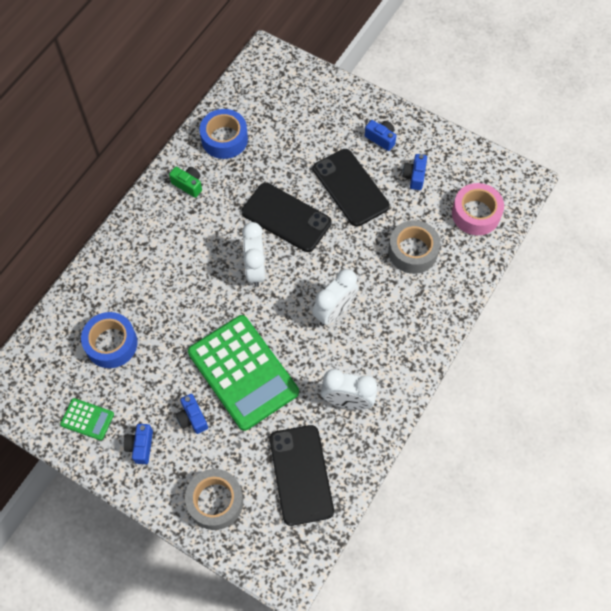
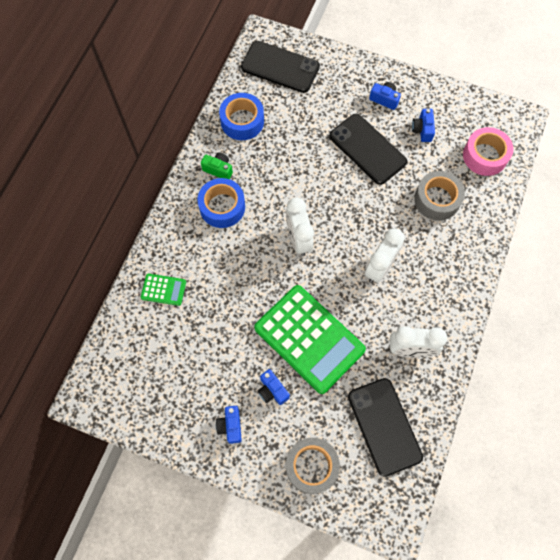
camera: 10 degrees left, 5 degrees up
(87, 419) = (174, 409): green calculator -> green calculator (163, 290)
(111, 344) = (181, 332): blue tape -> blue tape (222, 207)
(286, 217) = (315, 186): black phone -> black phone (280, 67)

